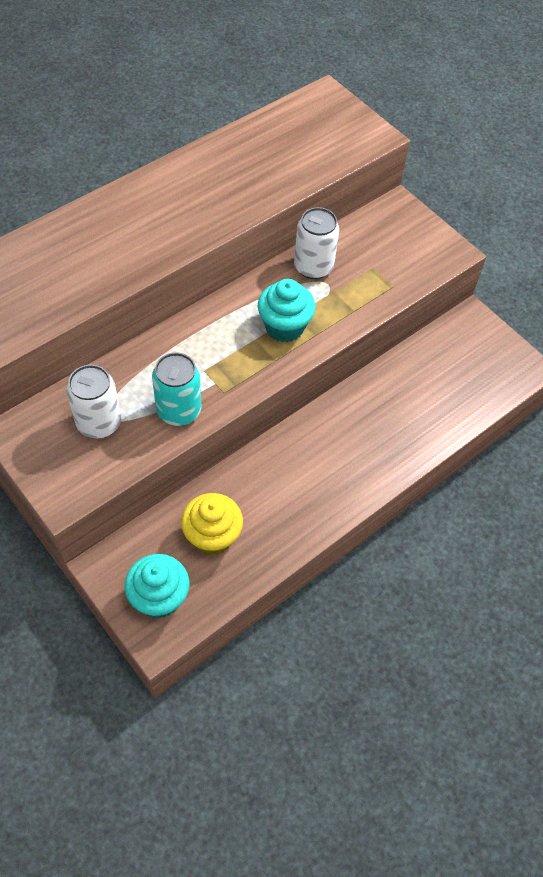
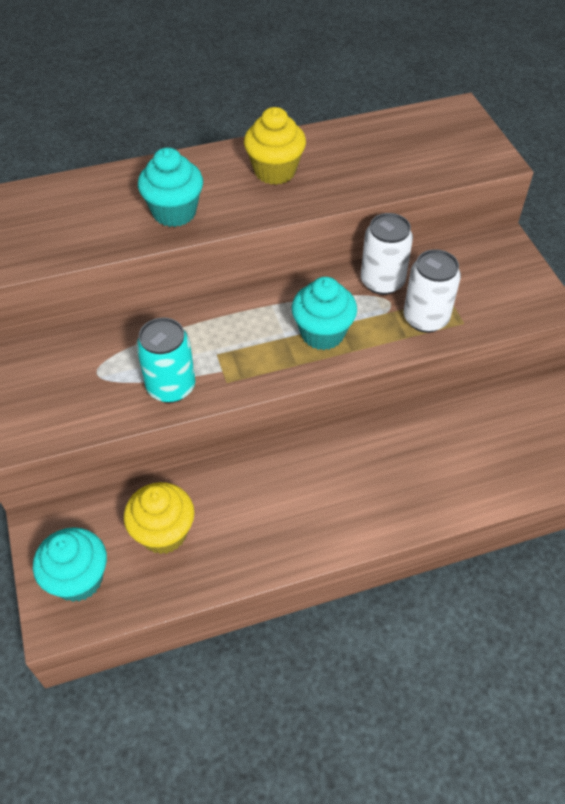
camera: 25 degrees right, 5 degrees down
(99, 423) = (86, 376): white can -> white can (425, 318)
(125, 253) = (174, 212): none -> turquoise cupcake
(195, 191) = (275, 171): none -> yellow cupcake

